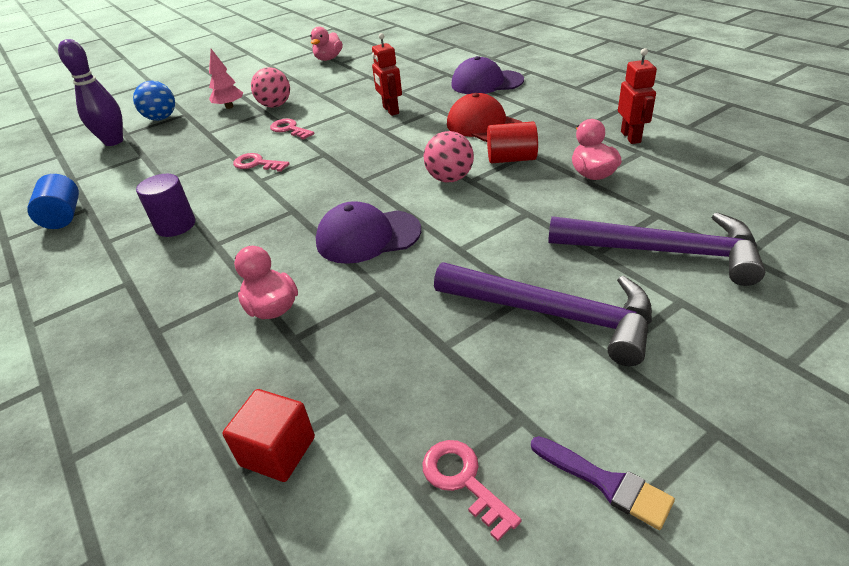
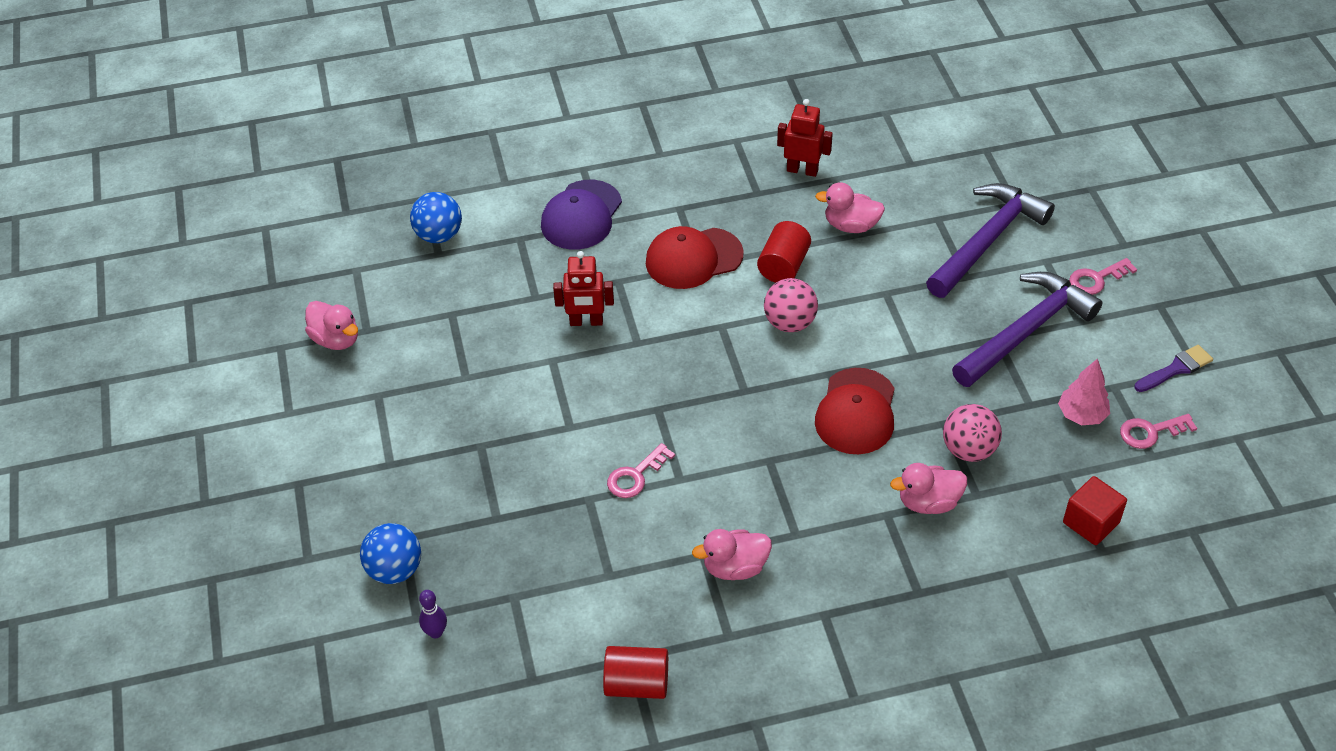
camera: 70 degrees left, 10 degrees up
(63, 216) = (637, 684): blue cylinder -> red cylinder
(113, 141) = (436, 632): purple bowling pin -> purple bowling pin, size x0.48
(176, 225) = (735, 567): purple cylinder -> pink duck
(229, 107) = (423, 483): pink tree -> pink tree (1081, 415)
(275, 105) = (466, 431): pink ball -> pink ball (968, 450)
(289, 129) = (560, 429): pink key -> pink key (1096, 279)
(368, 236) = (856, 412): purple cap -> red cap
(429, 56) = (439, 235): none -> blue ball

